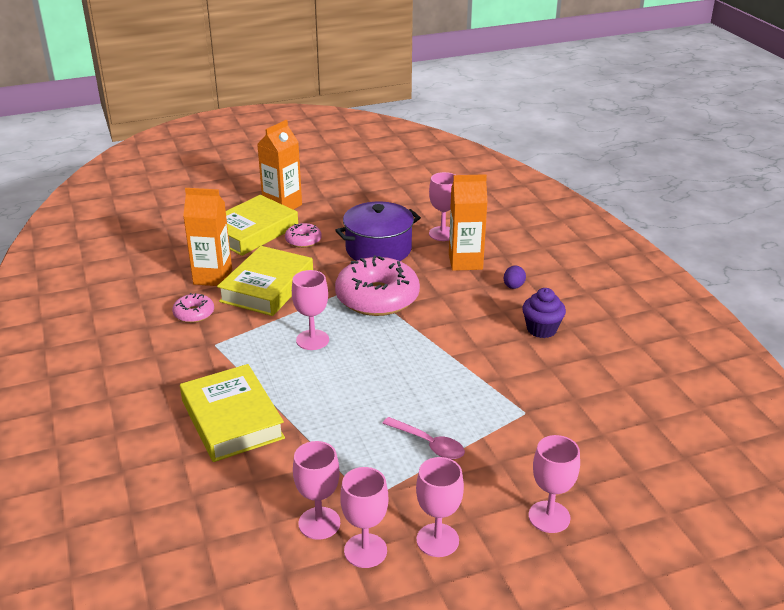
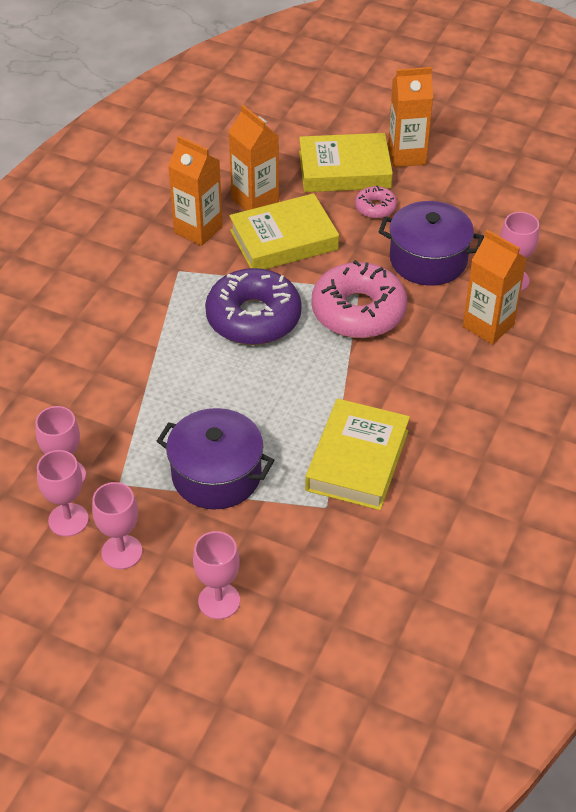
camera: 45 degrees right, 15 degrees up
(194, 313) = (198, 230): pink donut -> orange carton
(232, 419) = (112, 348): yellow book -> yellow book (357, 460)
(312, 340) = (253, 317): pink goblet -> purple donut
(429, 444) = (216, 475): pink spoon -> purple pot
(513, 286) = (494, 382): purple egg -> none
(541, 329) = (454, 443): purple cupcake -> none

